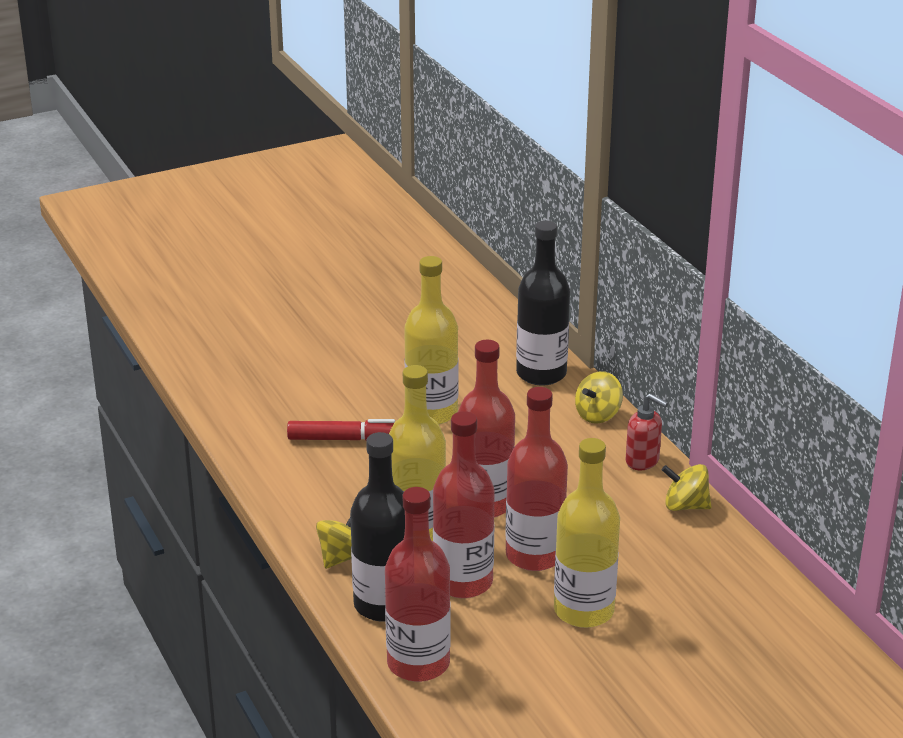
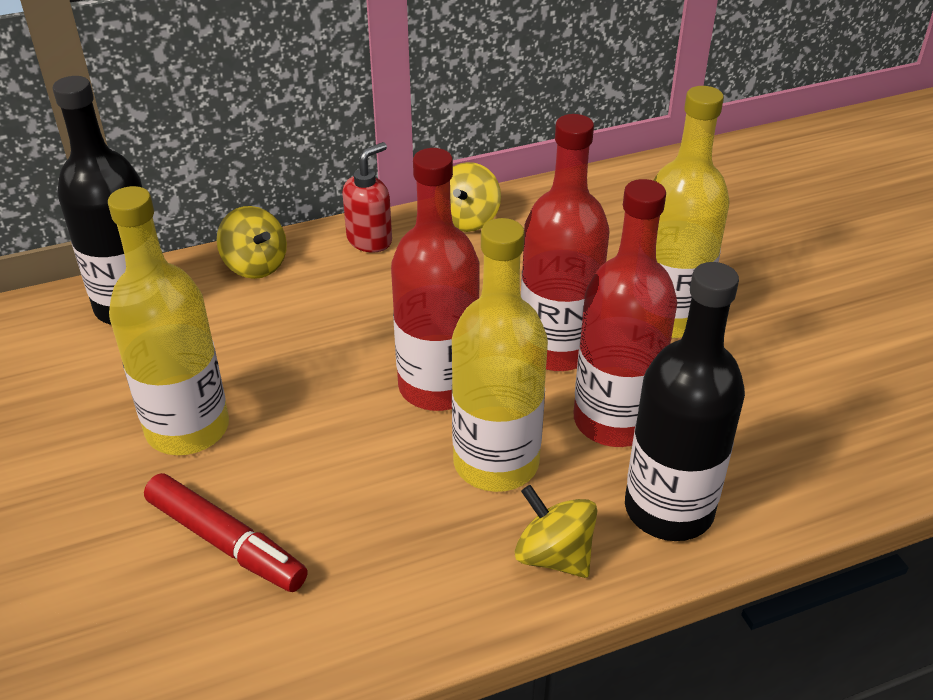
camera: 85 degrees left, 10 degrees up
(345, 439) = (226, 542): red marker -> red marker turned 120 degrees clockwise
(418, 663) = (792, 477): red bottle -> none

